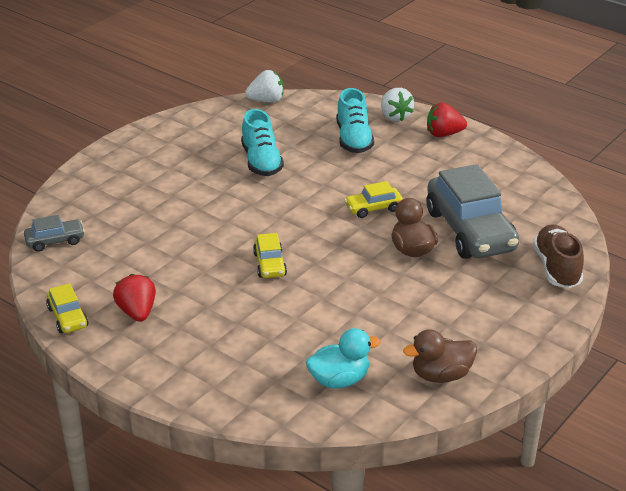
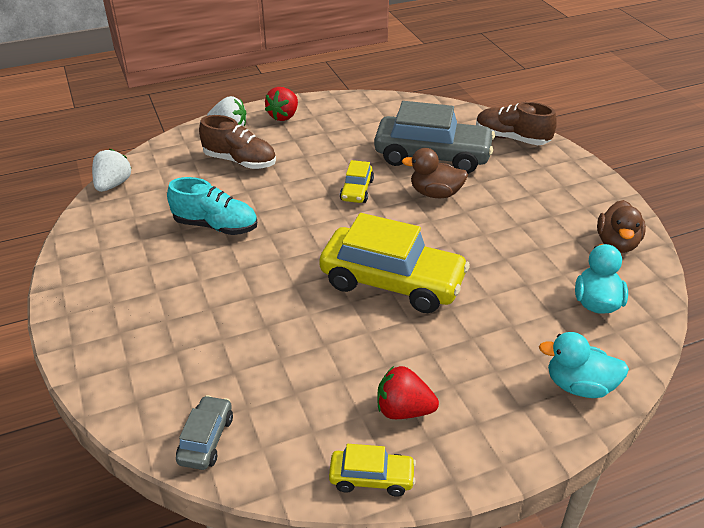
camera: 60 degrees left, 5 degrees up
(226, 392) = (579, 385): none -> turquoise duck
(270, 264) = (392, 282): yellow car -> yellow car, size x2.15
(353, 140) = (240, 161): turquoise shoe -> brown shoe

